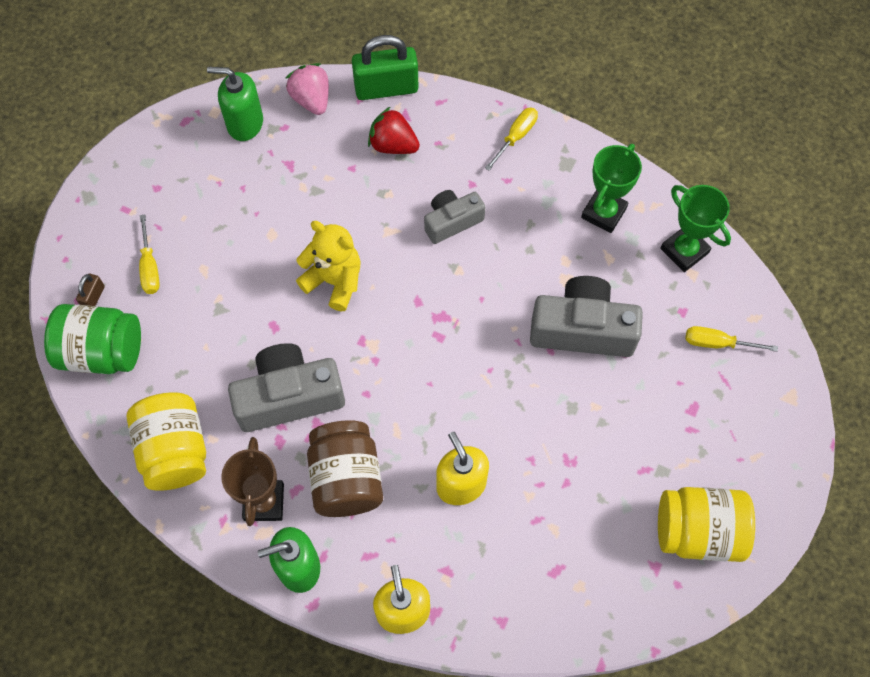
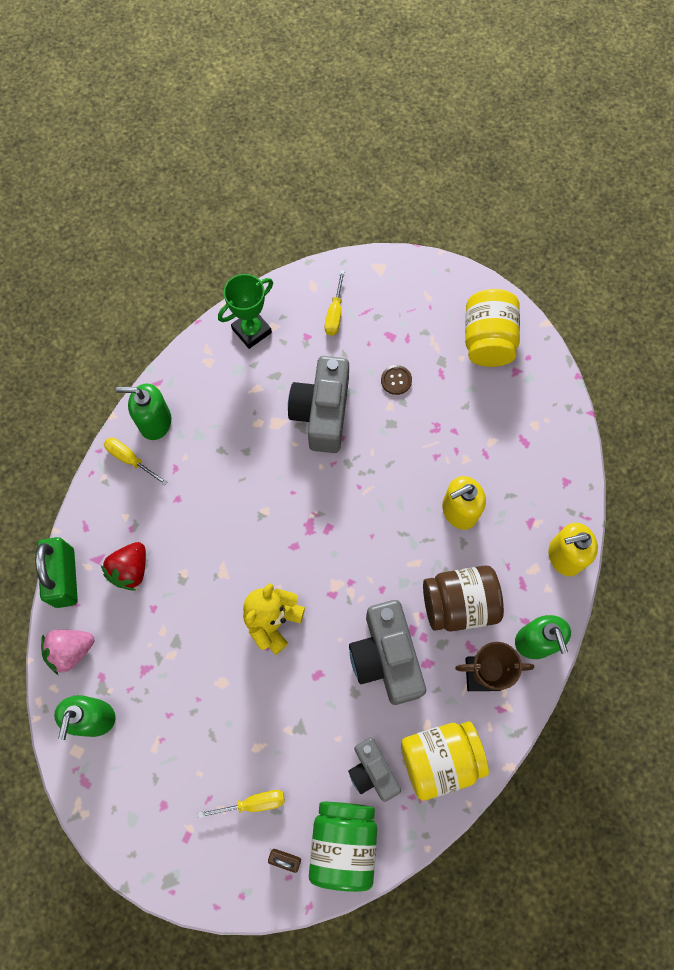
camera: 90 degrees left, 5 degrees up
(452, 221) = (215, 516): grey camera -> grey camera (372, 771)
(561, 158) = (155, 422): none -> green soap dispenser
(603, 213) = (213, 390): green trophy -> none
(631, 414) = (396, 380): none -> brown button

